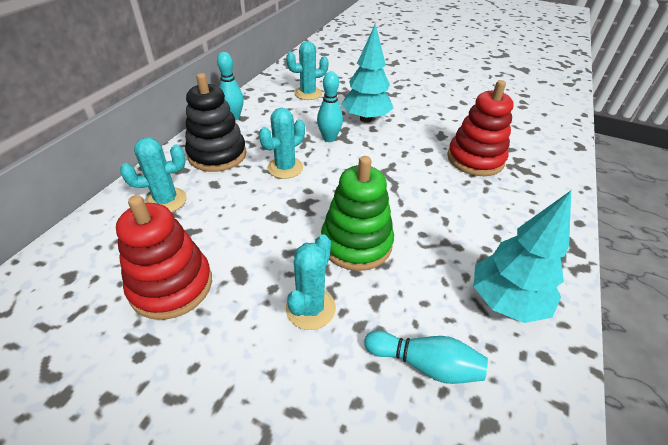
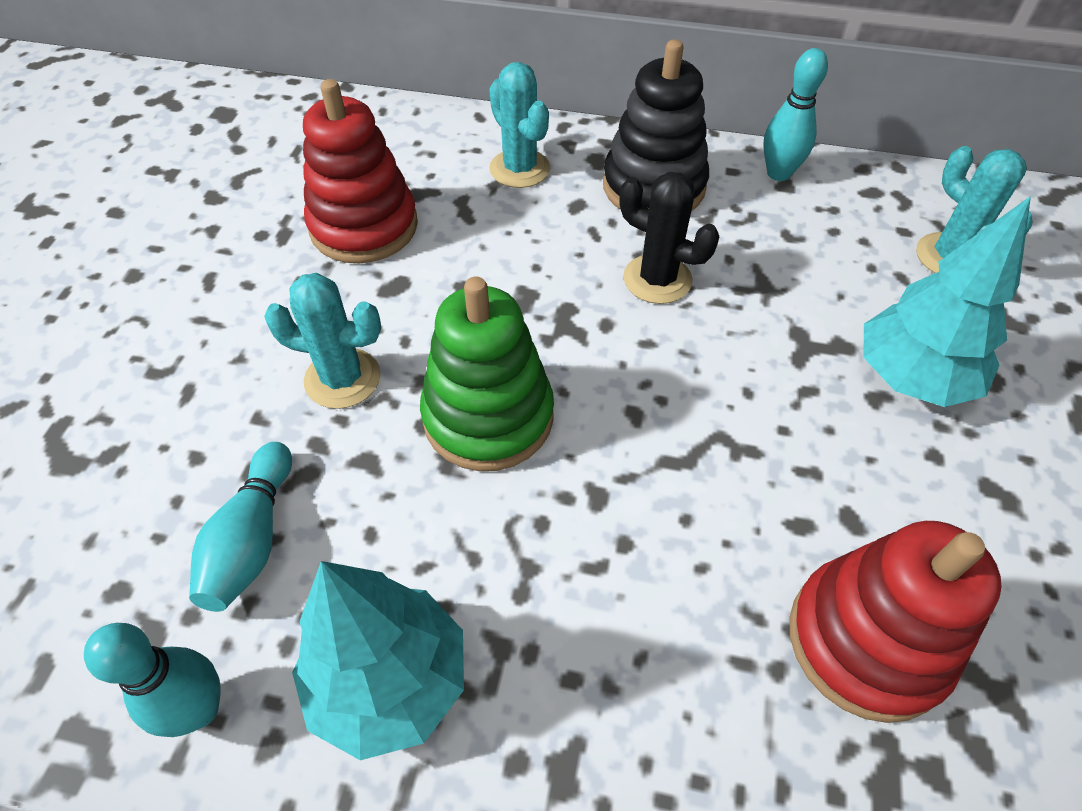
camera: 80 degrees right, 10 degrees up
(285, 168) = (657, 279): turquoise cactus -> black cactus
(329, 138) = (789, 325): turquoise bowling pin -> turquoise bowling pin (199, 709)

